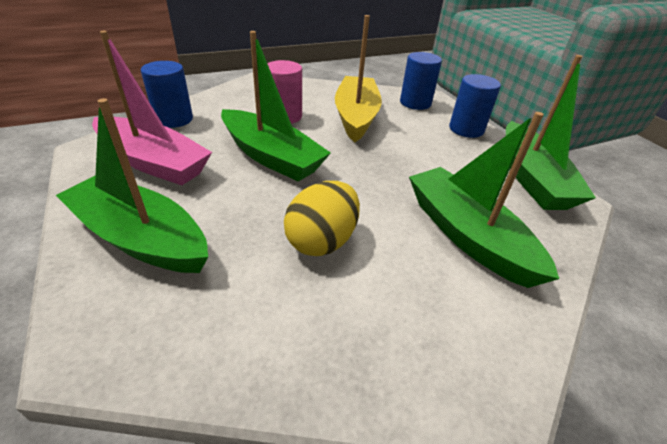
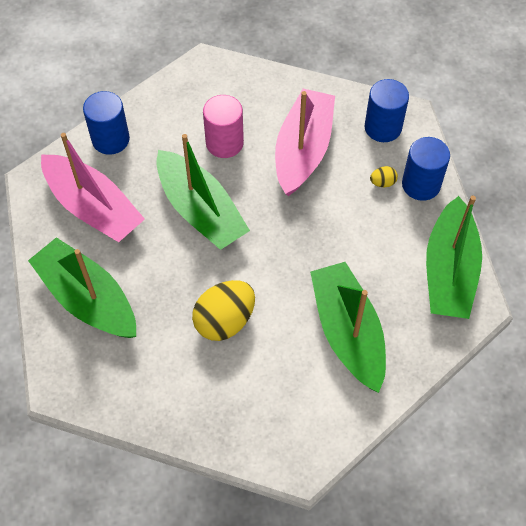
camera: 15 degrees right, 20 degrees up
(356, 116) = (303, 150): yellow boat -> pink boat
(434, 130) = (382, 182): none -> yellow egg

